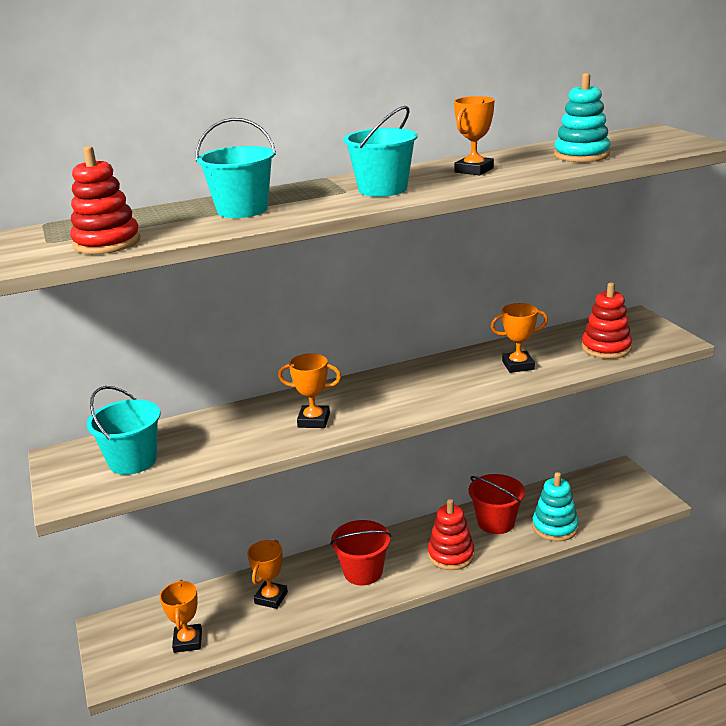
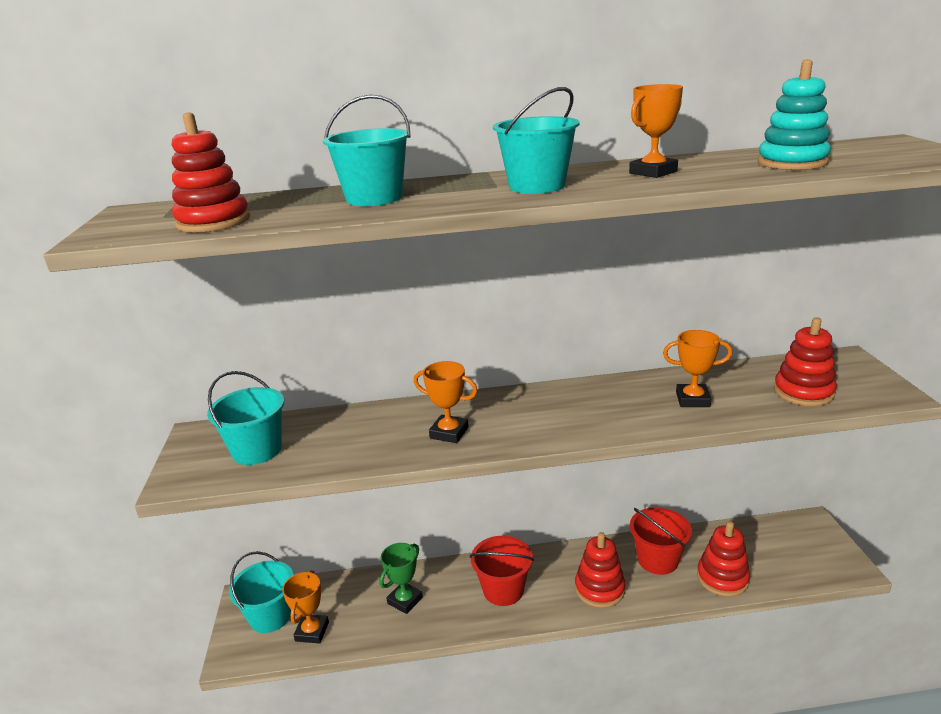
camera: 15 degrees right, 0 degrees up
(138, 636) = (270, 616): none -> turquoise bucket
(271, 598) = (405, 600): orange trophy -> green trophy
(555, 527) = (722, 578): turquoise stacking toy -> red stacking toy

